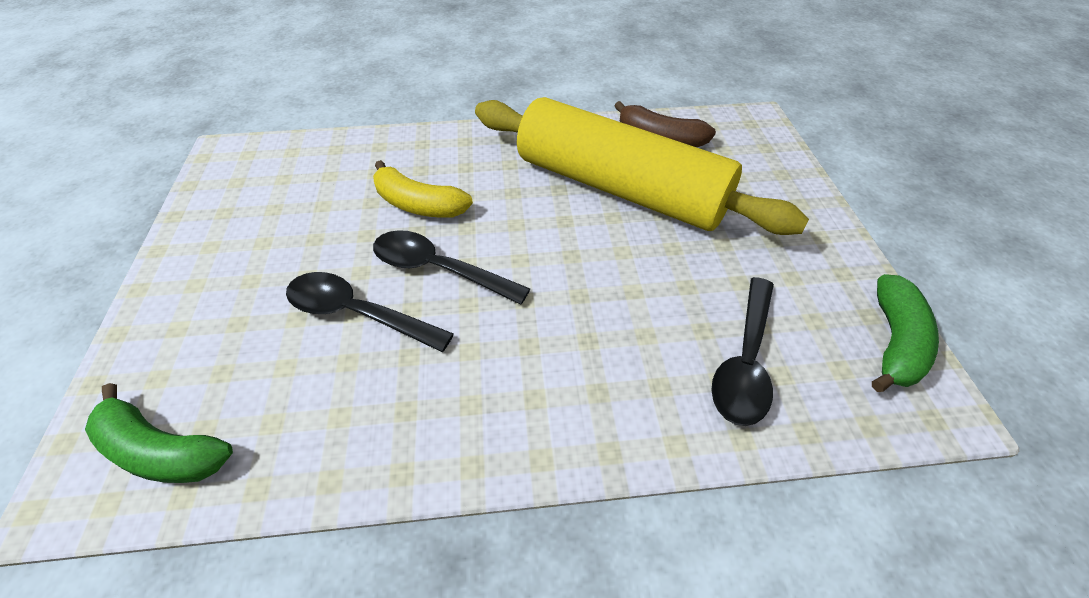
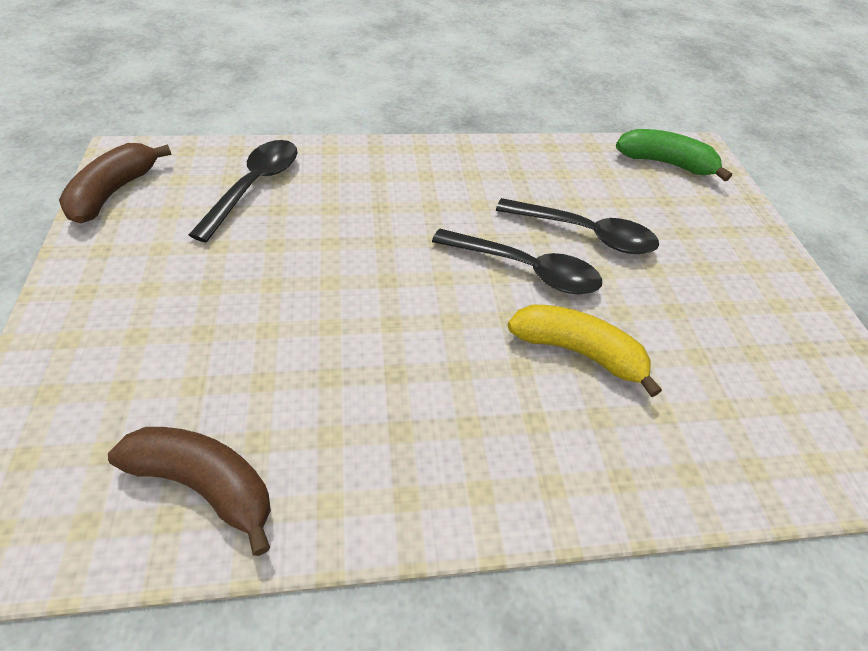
camera: 175 degrees right, 0 degrees up
(619, 188) = (309, 371): yellow rolling pin -> none
(894, 342) = (114, 192): green banana -> brown banana

